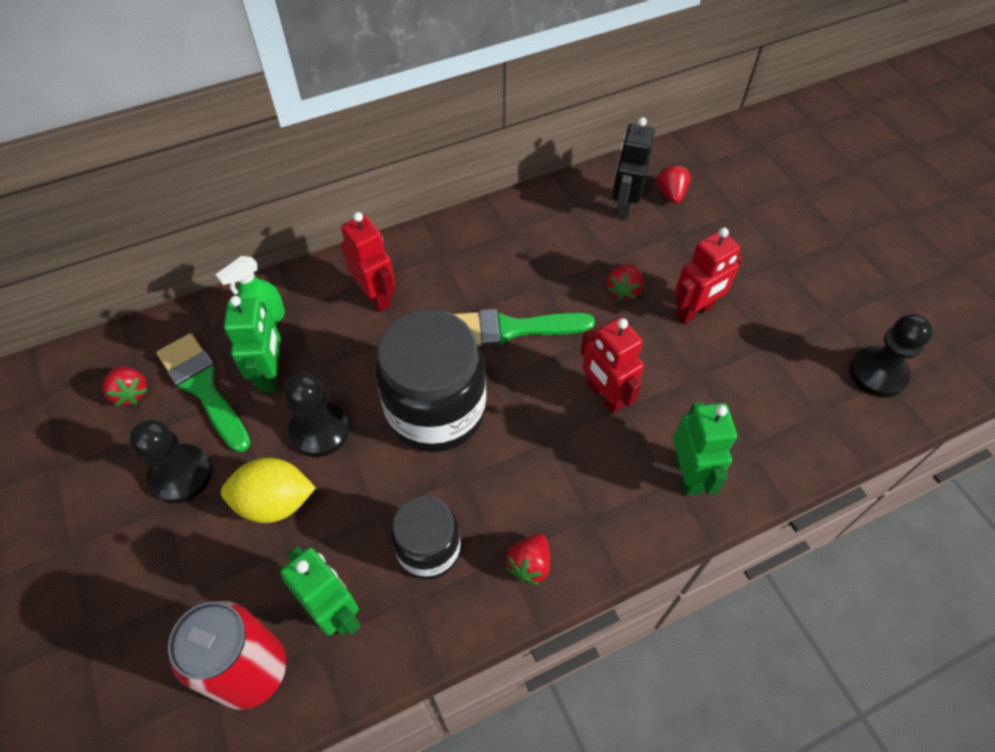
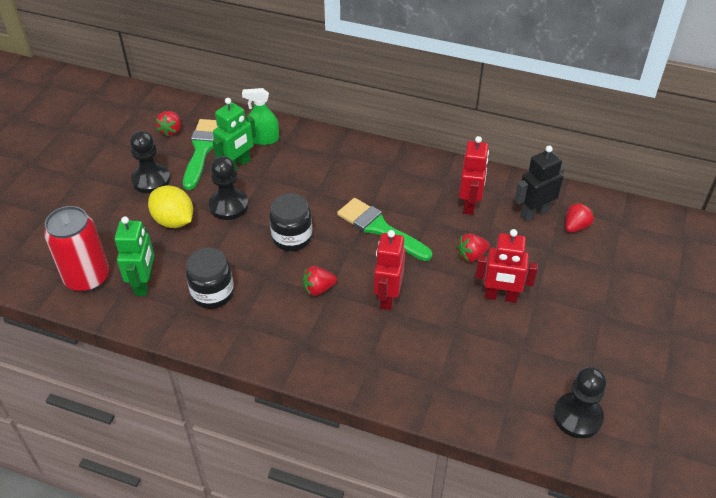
camera: 45 degrees right, 10 degrees down
(376, 296) = (330, 164): red robot -> red robot (469, 204)
(436, 411) = (292, 238): black jar -> black jar, size x0.58
(529, 564) = (248, 338): red strawberry -> red strawberry (318, 289)
(688, 474) = (383, 368): green robot -> none

